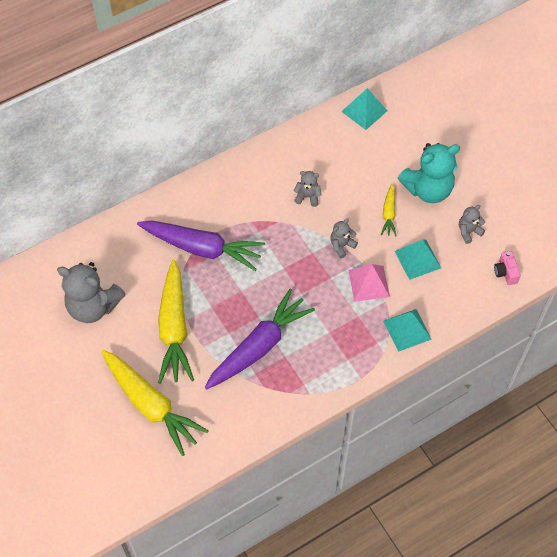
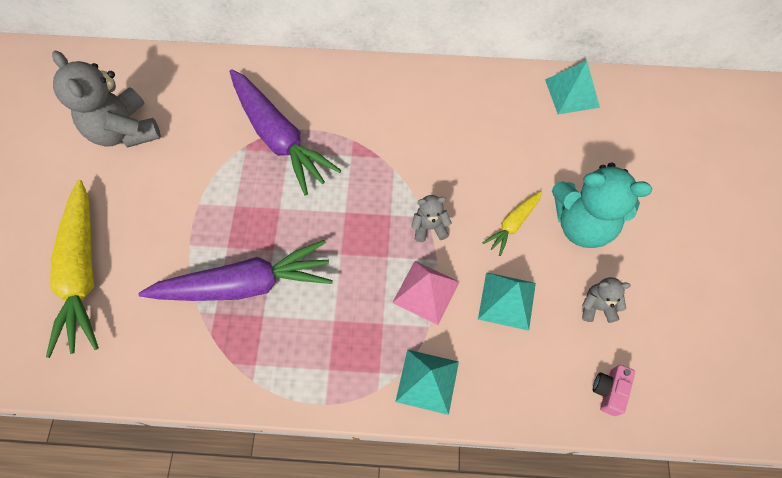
camera: 35 degrees right, 5 degrees up
(174, 328) = (178, 205): yellow carrot -> none
(307, 196) = (435, 149): grey teddy bear -> none

